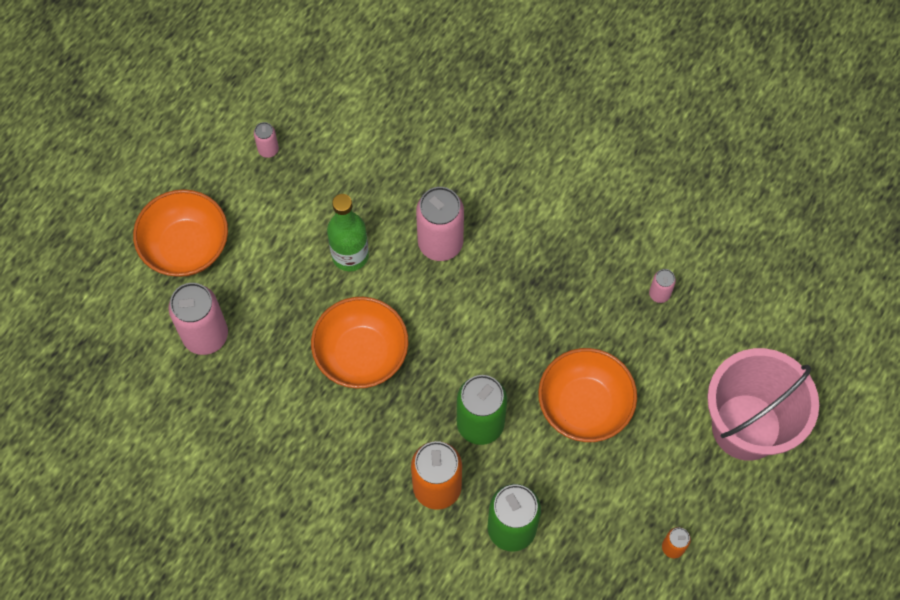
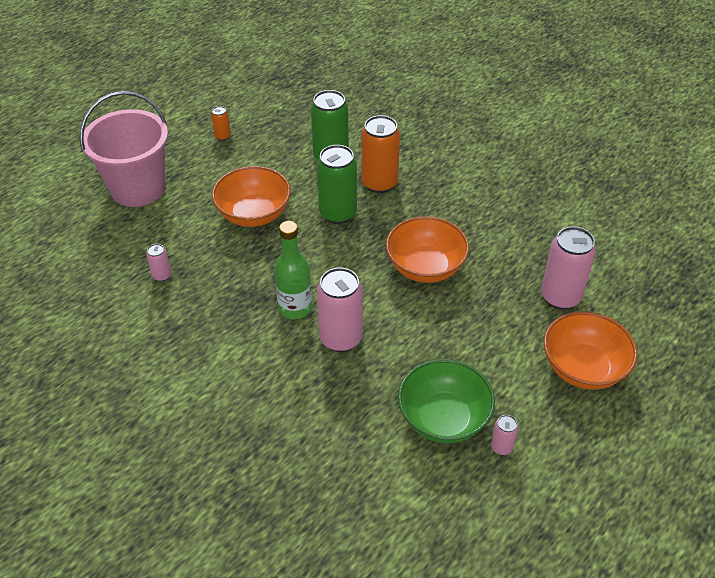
camera: 170 degrees left, 20 degrees down
(324, 170) = (443, 418): none -> green bowl
(350, 255) = (426, 340): green bottle -> green bottle (295, 308)

